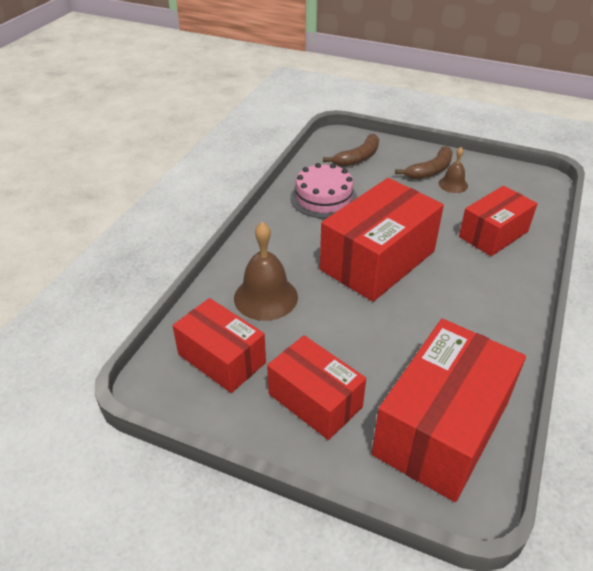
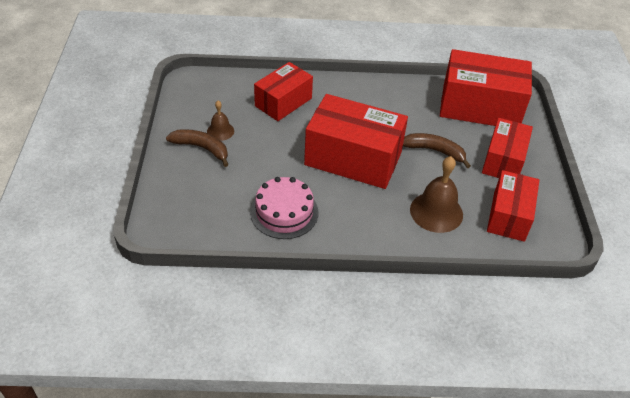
camera: 115 degrees left, 5 degrees up
(358, 157) = (198, 204): brown banana -> brown banana (435, 151)
(493, 234) = (283, 102): red box -> red box turned 75 degrees counterclockwise

